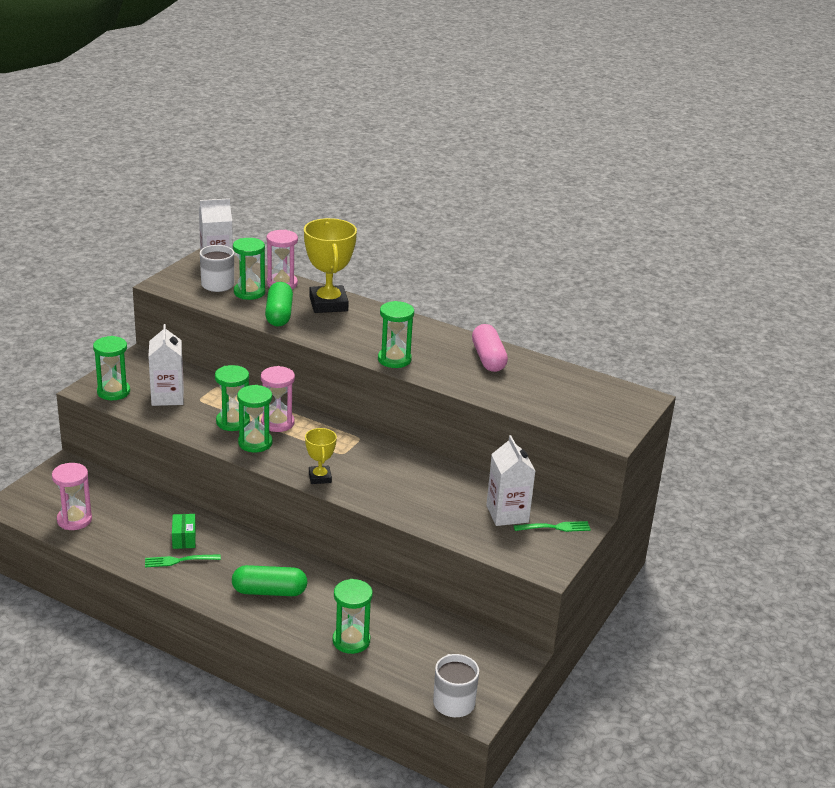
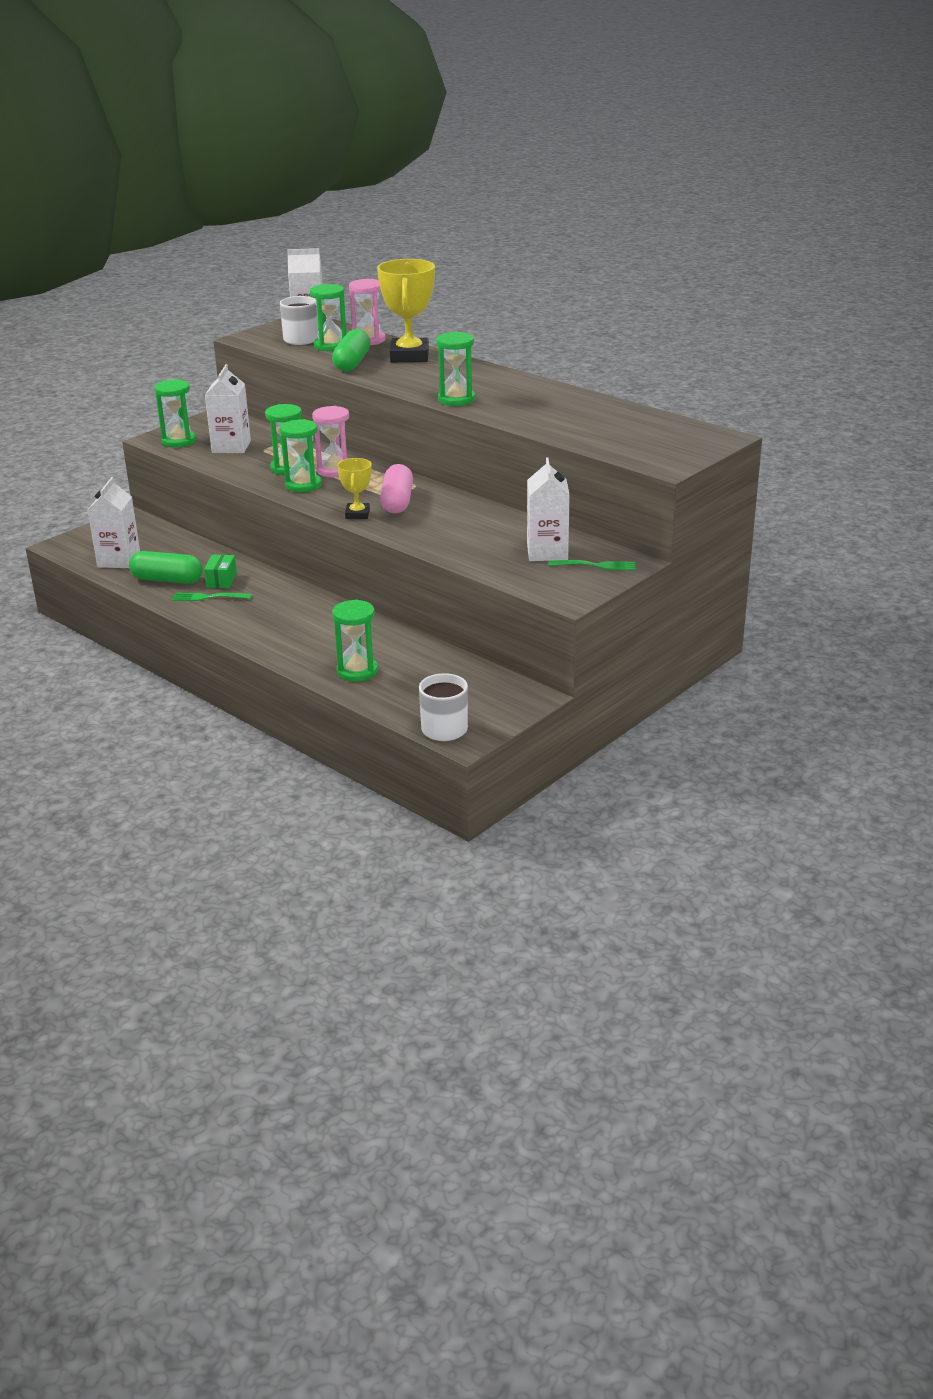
camera: 15 degrees right, 0 degrees up
(74, 520) = (119, 560): pink hourglass -> white carton
(269, 591) = (289, 627): green capsule -> green capsule (167, 580)
(488, 358) = (561, 401): pink capsule -> pink capsule (397, 502)

